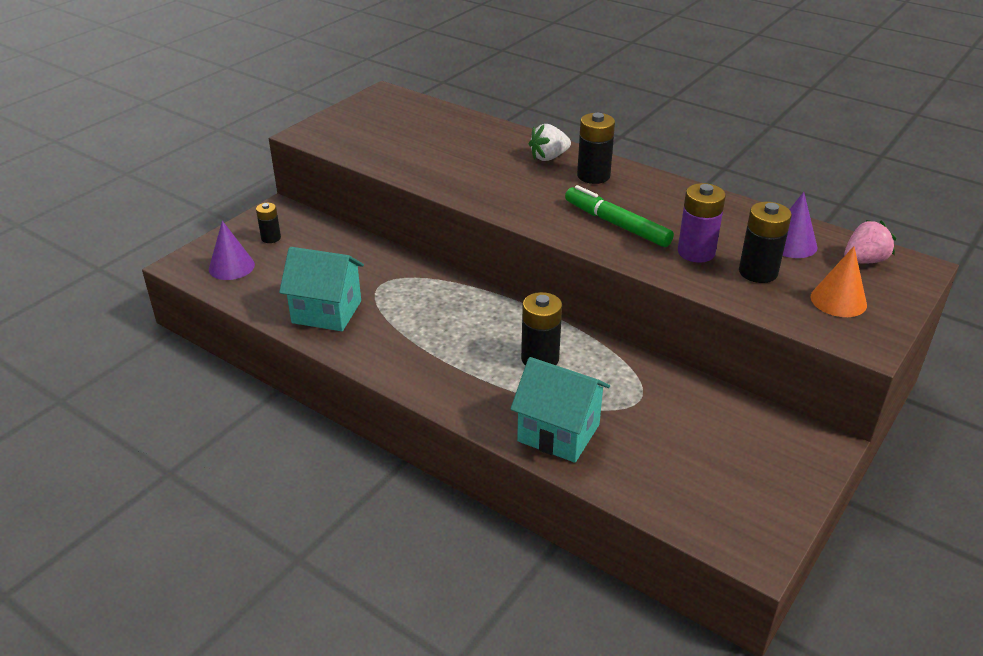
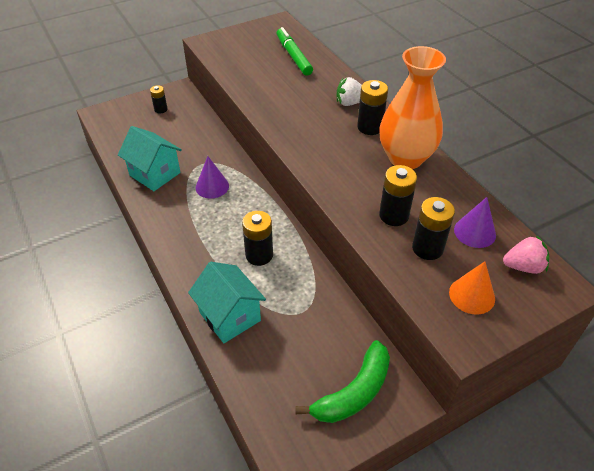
camera: 25 degrees right, 10 degrees up
(231, 267) = (124, 123): purple cone -> purple cone (212, 186)
(616, 224) = (354, 173): green marker -> green marker (293, 56)
(660, 196) = (405, 158): none -> orange vase
(696, 252) = (394, 215): purple battery -> black battery
(762, 457) = (354, 392): none -> green banana

